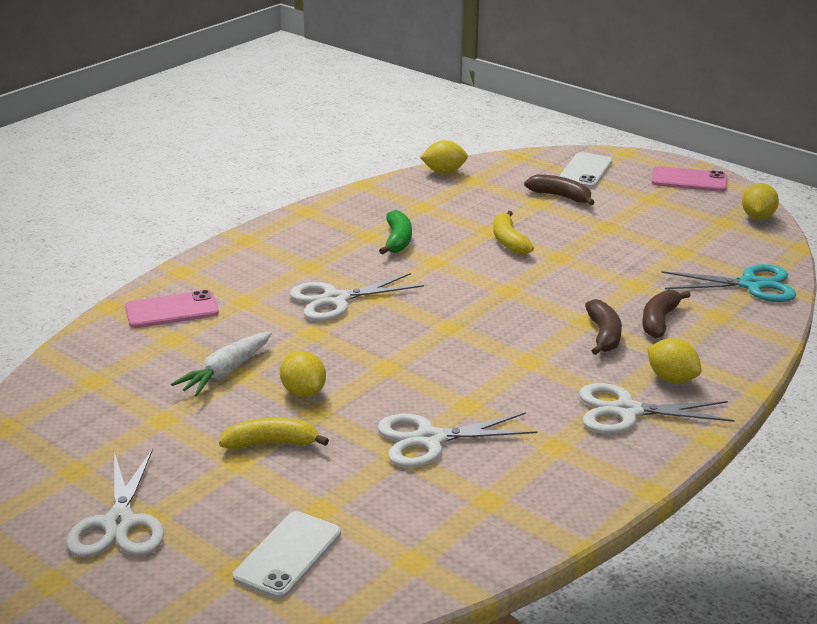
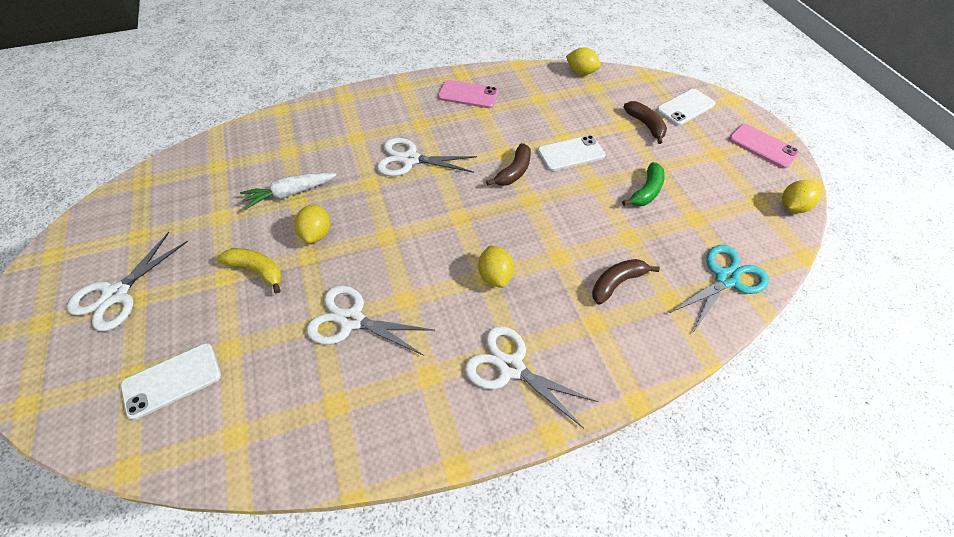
camera: 30 degrees right, 25 degrees up
(172, 310) = (309, 127): pink phone -> pink phone (468, 95)
(397, 240) = (496, 122): green banana -> green banana (646, 191)
(509, 241) = (571, 153): yellow banana -> white phone
(603, 335) = (561, 277): brown banana -> brown banana (513, 172)
(671, 379) = (575, 350): yellow lemon -> yellow lemon (495, 275)
(751, 285) = (726, 279): turquoise scissors -> turquoise scissors turned 75 degrees counterclockwise

